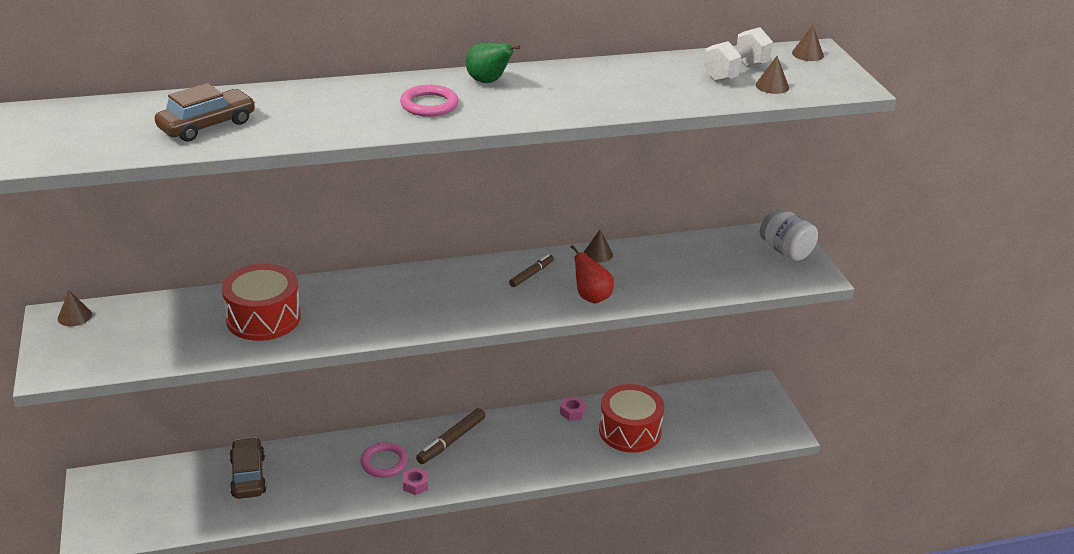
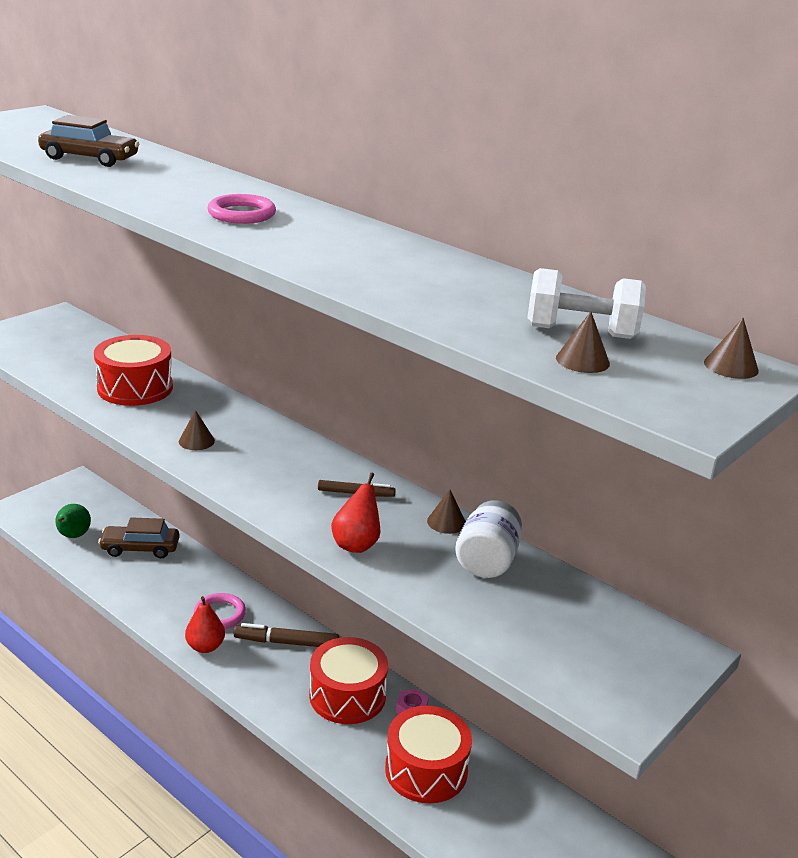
camera: 55 degrees right, 5 degrees down
(74, 316) = (66, 320): brown cone -> brown cone (196, 441)
(248, 476) = (140, 548): brown car -> brown car turned 135 degrees counterclockwise
(415, 485) = (205, 647): pink nut -> red pear
(488, 81) = (333, 225): green pear -> green pear (73, 536)
(533, 435) = (347, 695): none -> red drum
(785, 251) = (642, 665): white jar -> white jar (487, 561)

